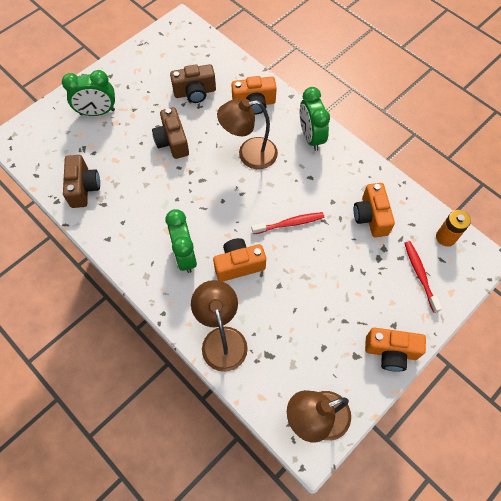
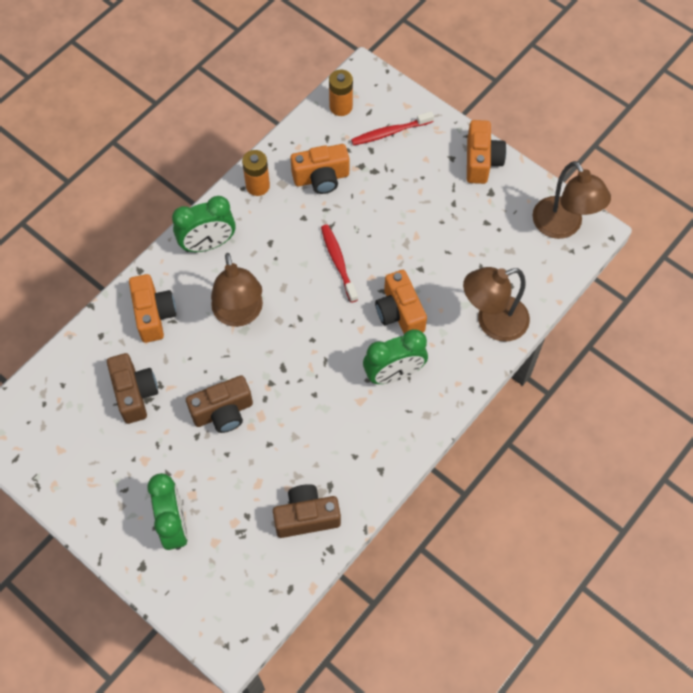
camera: 95 degrees left, 0 degrees up
(363, 171) = (257, 186): none -> orange battery

